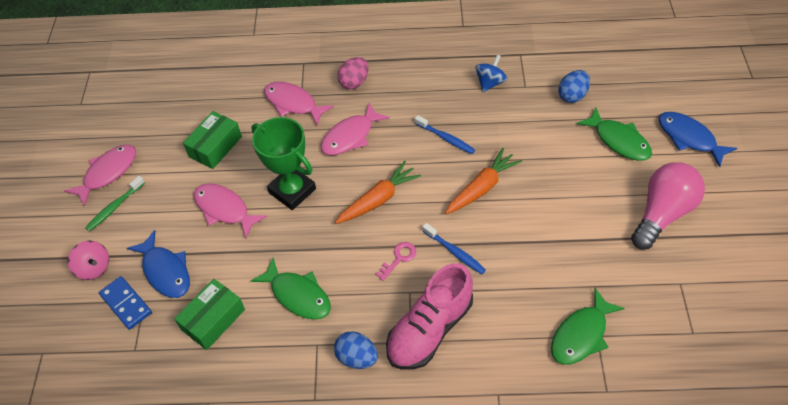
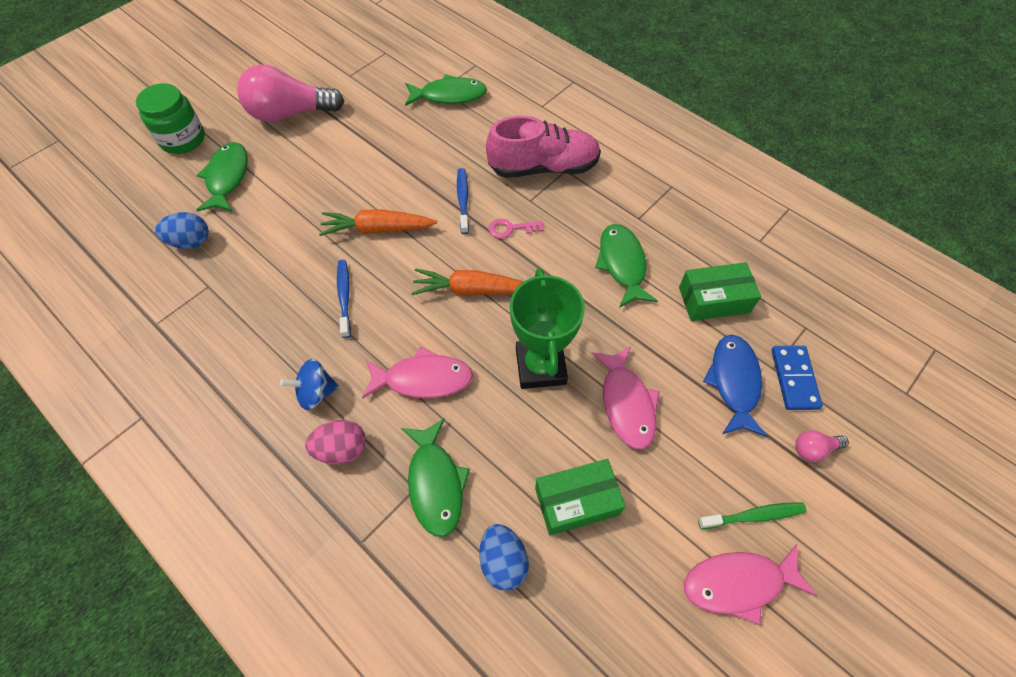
camera: 140 degrees left, 5 degrees up
(94, 267) = (813, 449): pink spinning top -> pink light bulb
(293, 103) = (435, 483): pink fish -> green fish
(357, 357) = (615, 188): blue egg -> blue egg (503, 561)
(490, 83) = (227, 318): blue spinning top -> blue spinning top (316, 393)
(689, 138) = (183, 139): blue fish -> green jar

